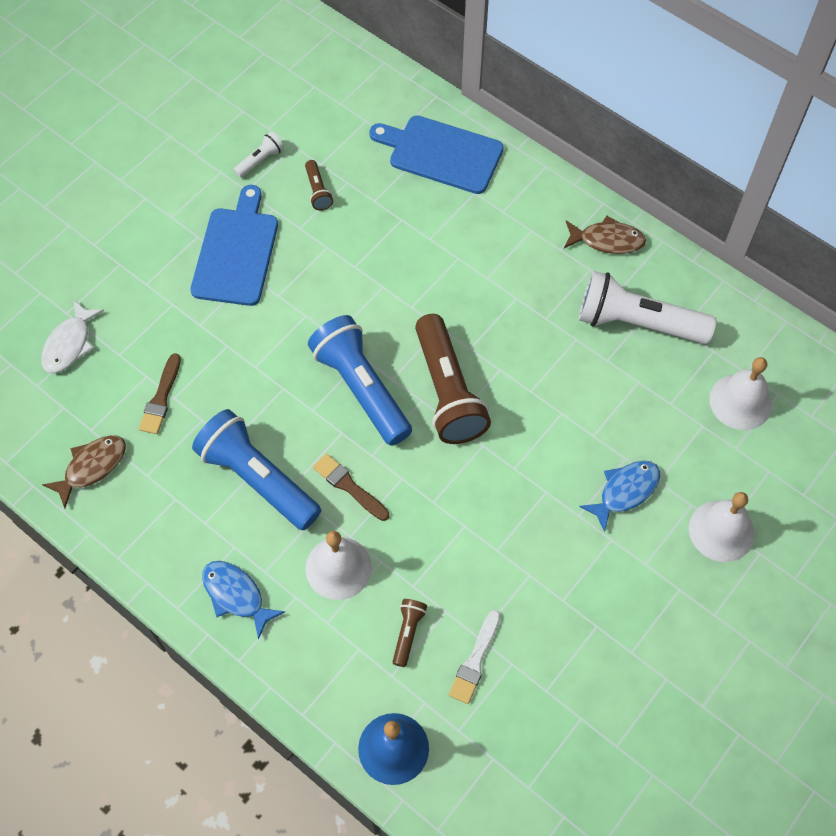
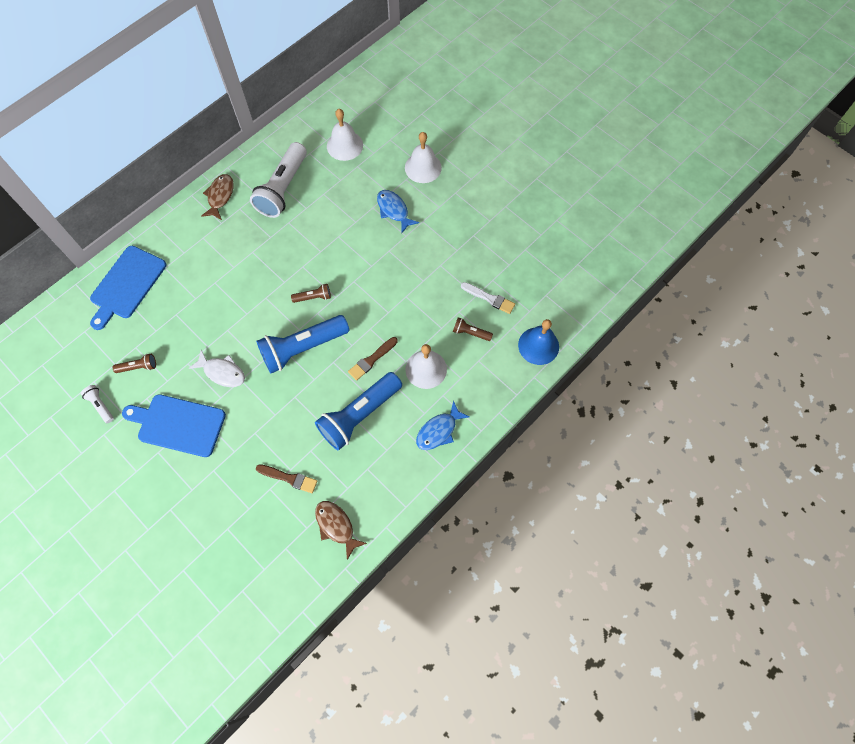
camera: 85 degrees left, 5 degrees up
(69, 344) = (233, 545): white fish -> white fish (222, 372)
(448, 392) = (313, 297): brown flashlight -> brown flashlight, size x0.44

